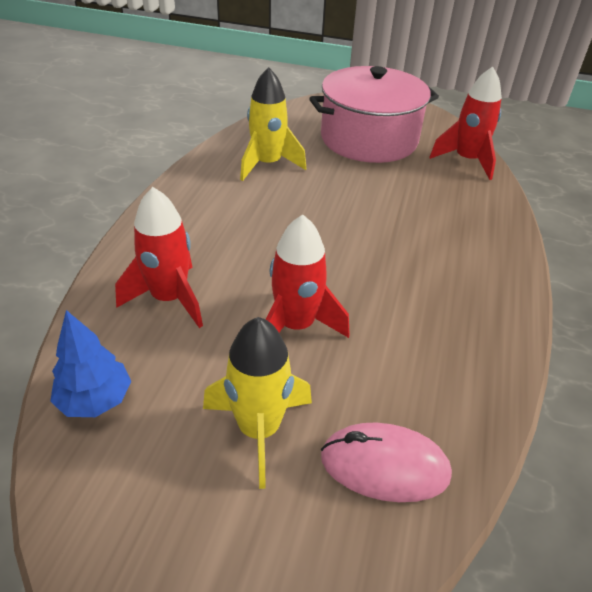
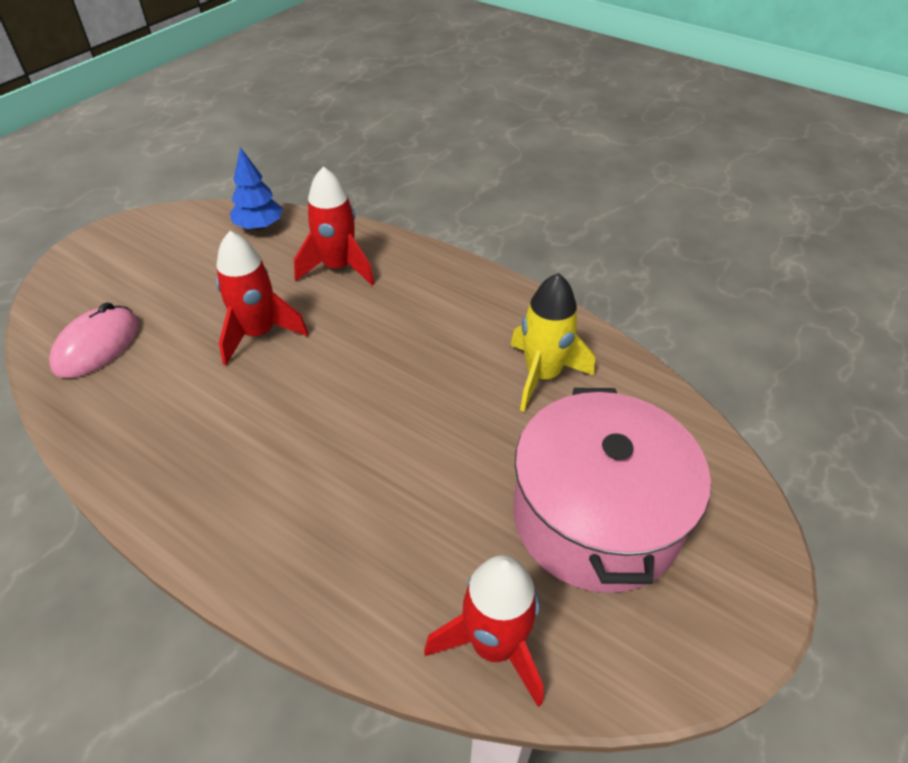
camera: 110 degrees right, 5 degrees up
(259, 430) = (178, 292): yellow rocket -> none

